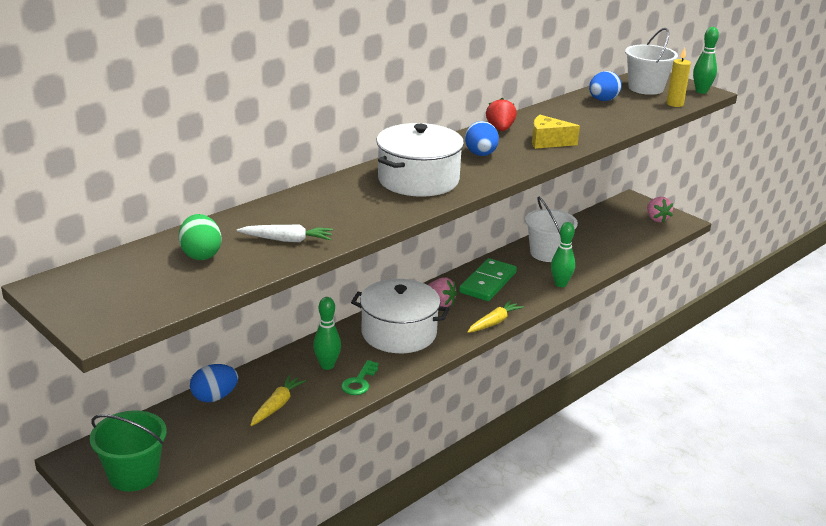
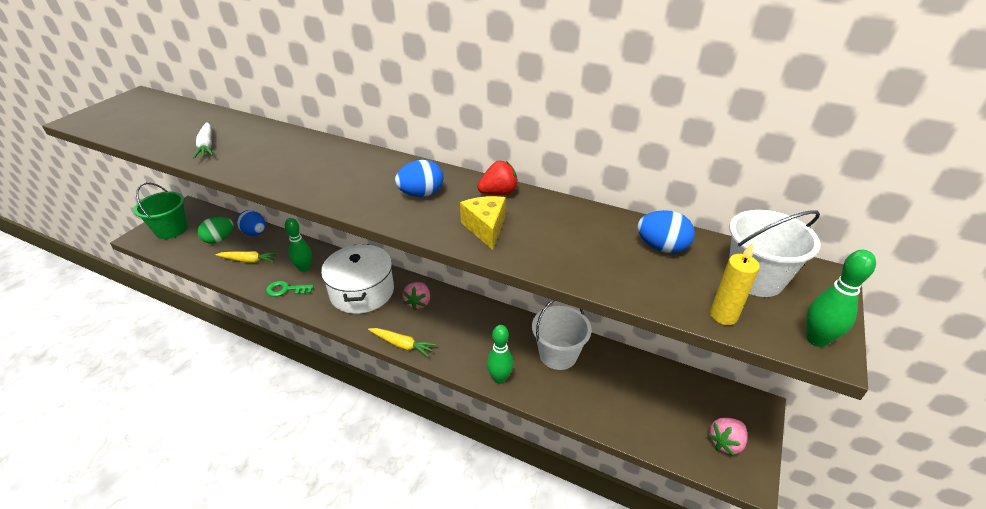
camera: 70 degrees right, 10 degrees up
(201, 254) = (180, 124): green egg -> green egg (219, 239)
(418, 180) = (342, 174): white pot -> none
(488, 283) = (471, 324): green domino -> none

